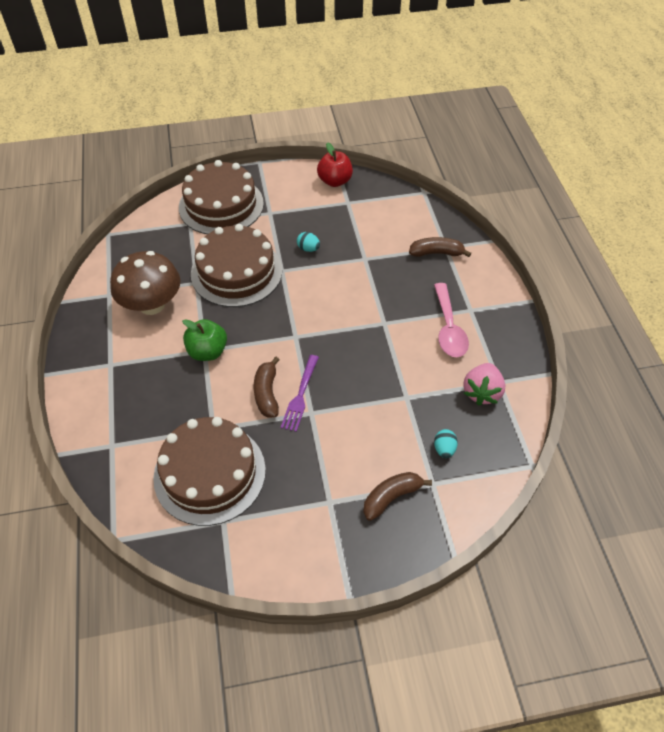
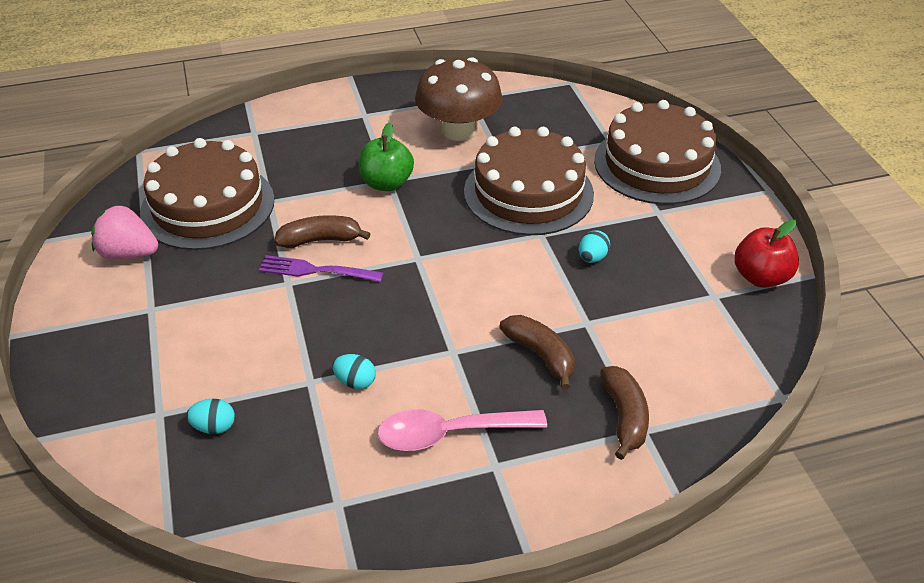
camera: 85 degrees right, 10 degrees down
(391, 497) = (145, 369): brown banana -> brown banana (540, 355)
(408, 373) = (355, 382): none -> turquoise egg
(482, 392) = (316, 477): pink strawberry -> pink strawberry (128, 253)

